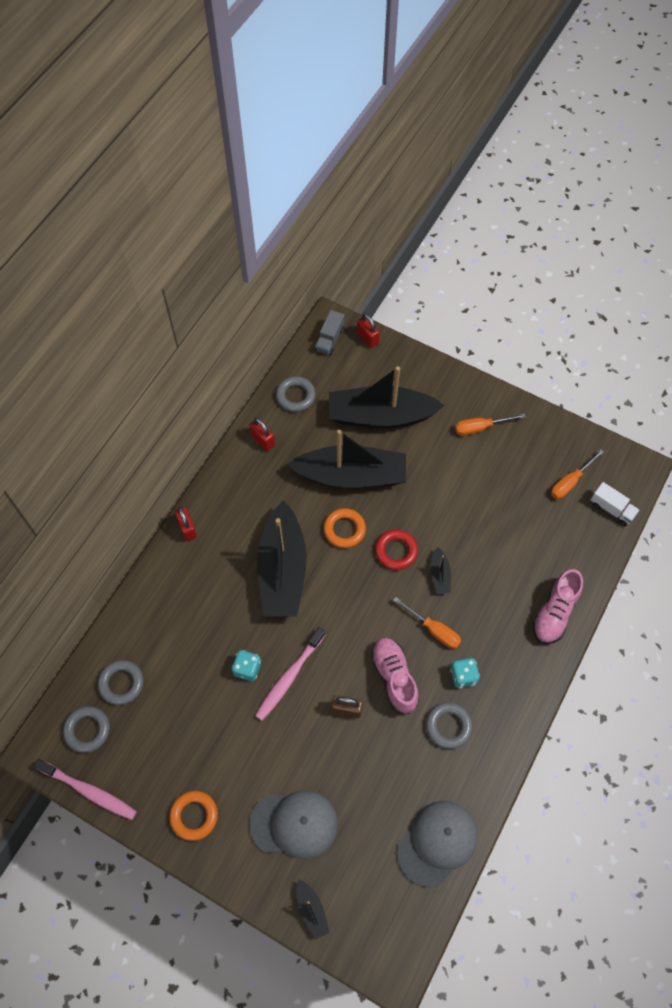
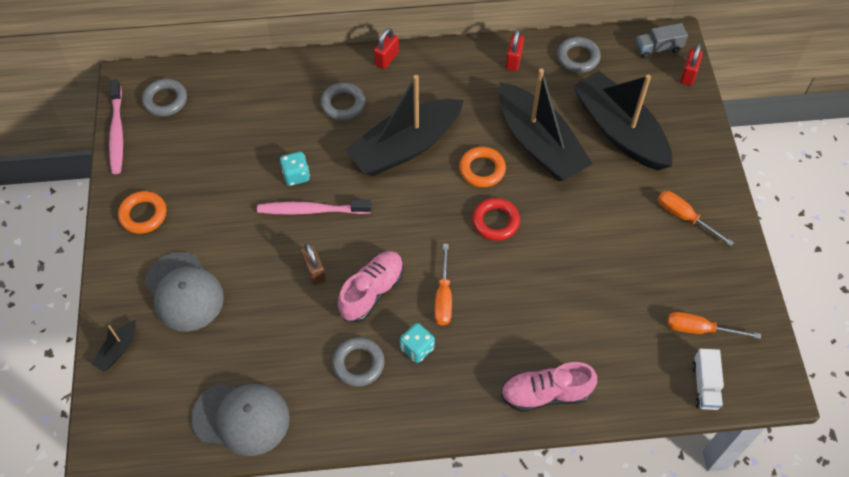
camera: 55 degrees right, 5 degrees down
(121, 683) = (219, 98): grey ring -> grey ring (343, 104)
(439, 575) = (502, 271): black boat -> none

